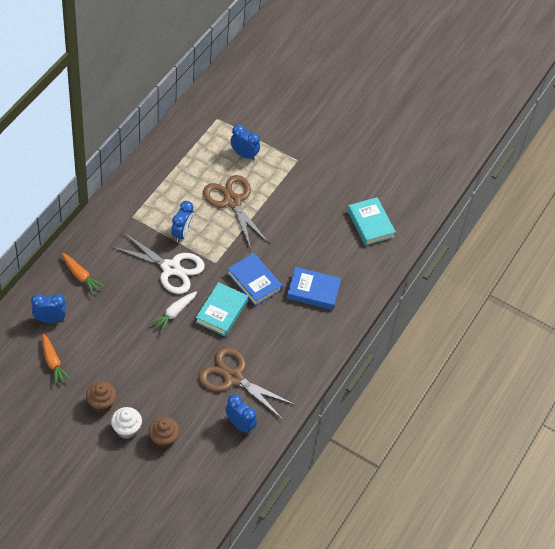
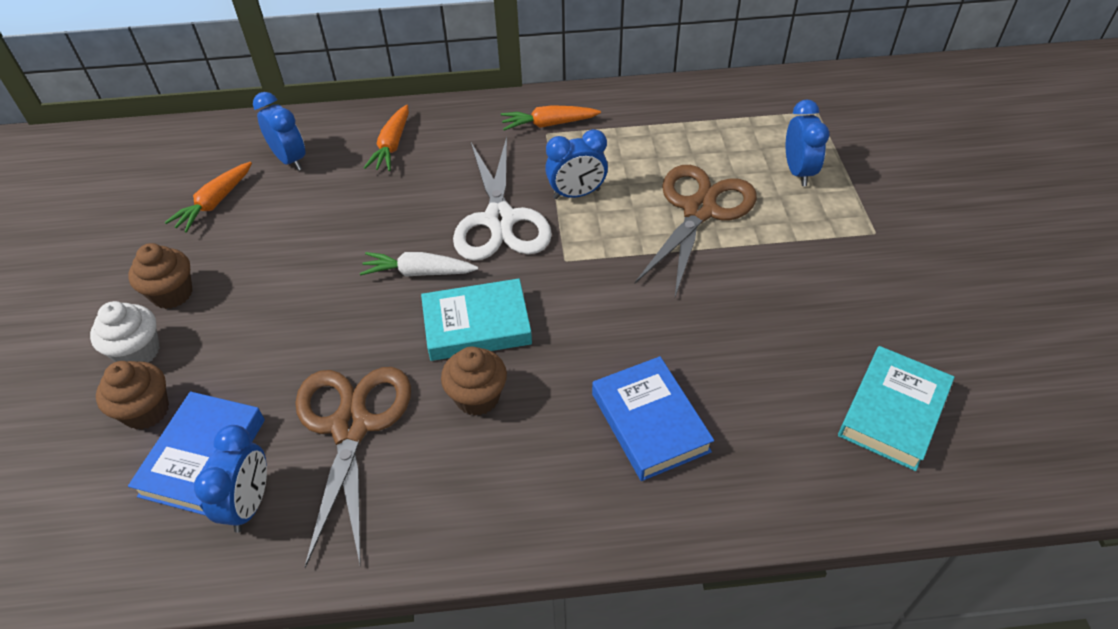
camera: 60 degrees right, 5 degrees down
(127, 212) = (548, 124): none -> orange carrot
(254, 282) = (579, 329): blue book -> blue book (203, 457)
(256, 332) = (477, 397): none -> brown cupcake

